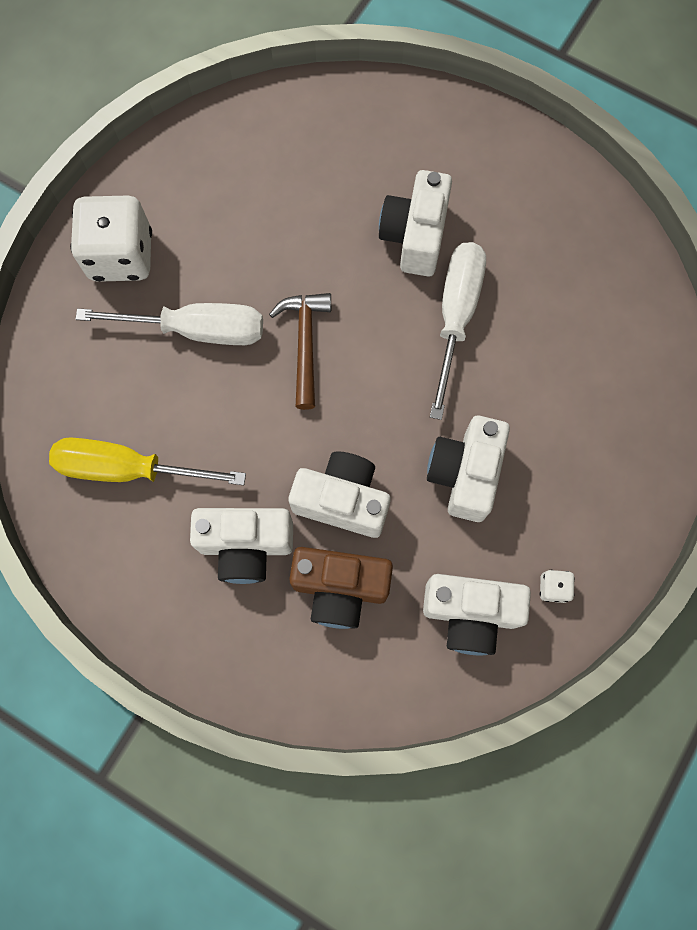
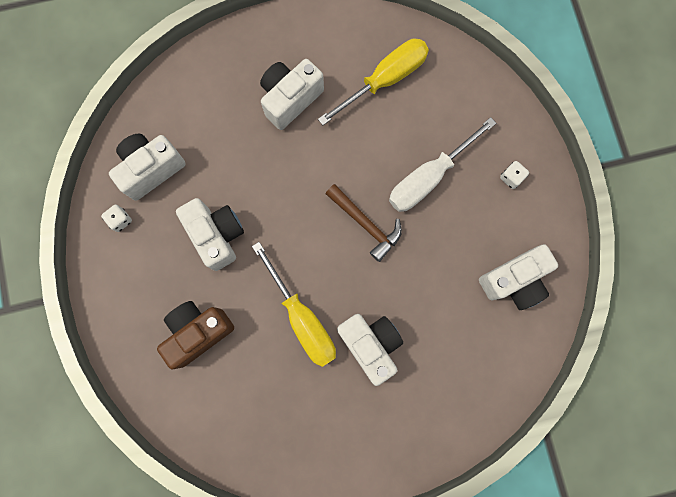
camera: 135 degrees right, 5 degrees up
(121, 255) = (511, 177): white dice -> white dice, size x0.41
(340, 588) = (225, 122): brown camera -> brown camera (198, 332)
(342, 500) = (265, 163): white camera -> white camera (514, 281)
(456, 316) = (302, 318): white screwdriver -> yellow screwdriver

